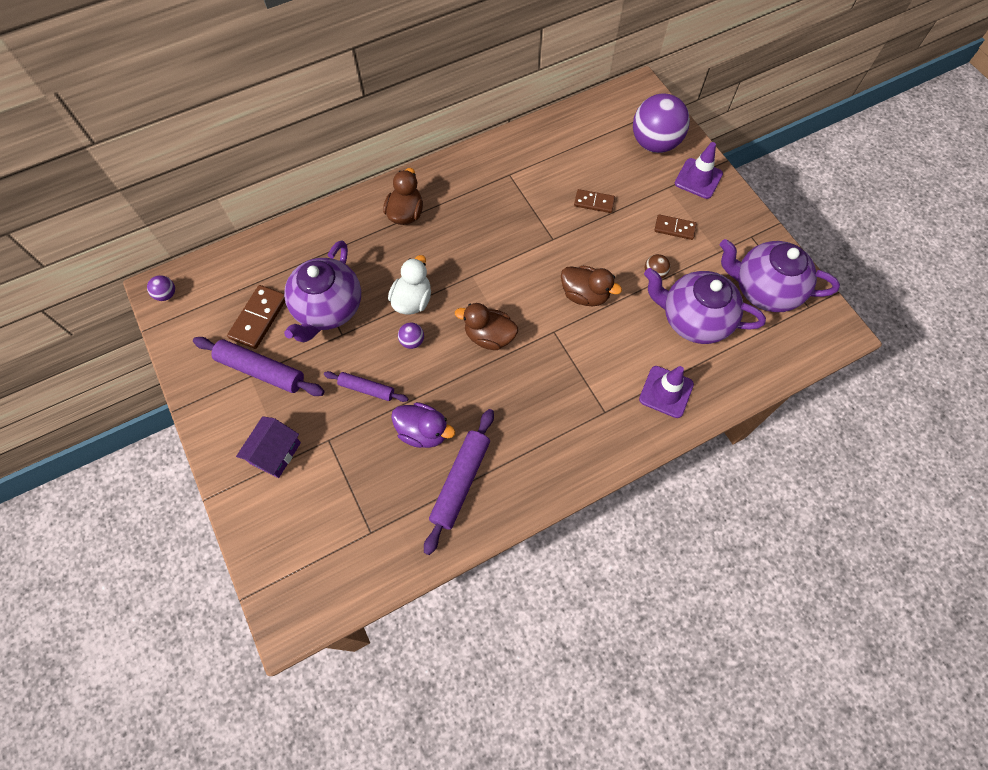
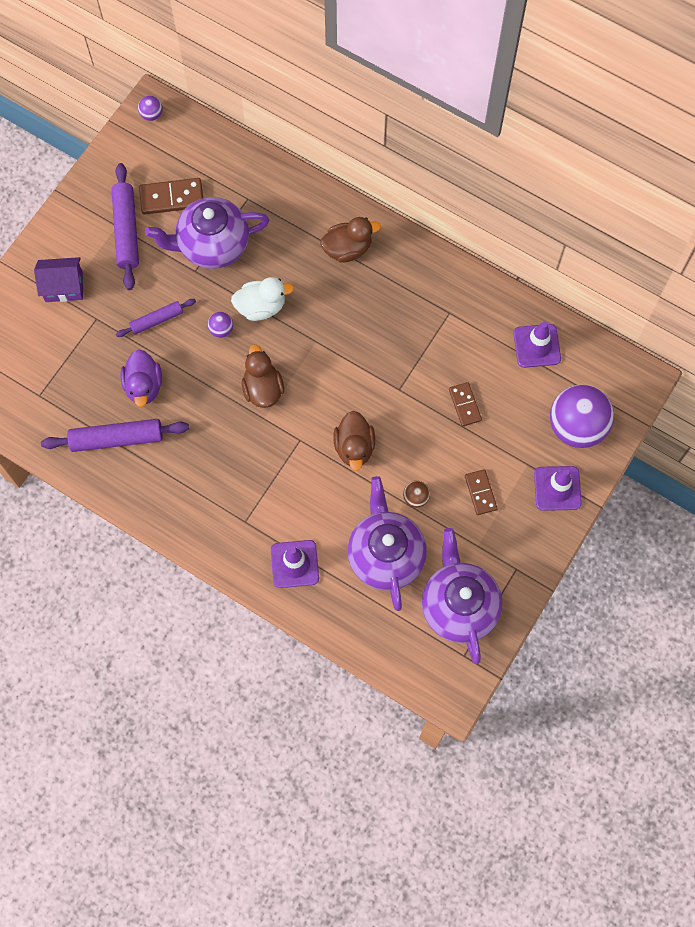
camera: 60 degrees right, 5 degrees up
(366, 389) = (156, 320): purple rolling pin -> purple rolling pin turned 75 degrees clockwise
(574, 135) = (537, 346): none -> purple traffic cone

